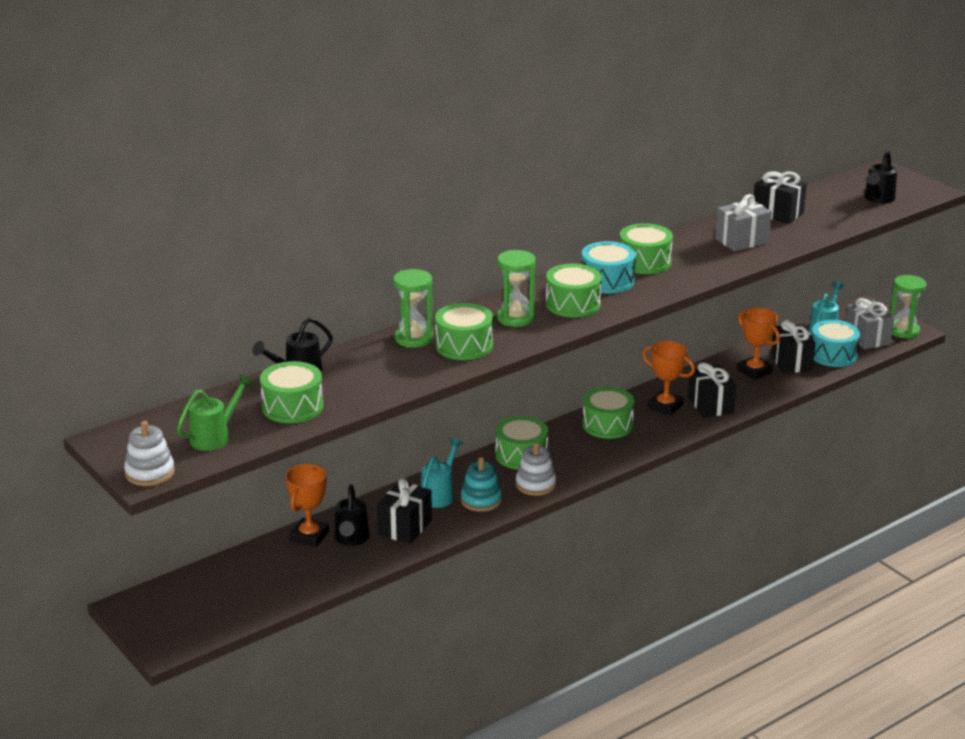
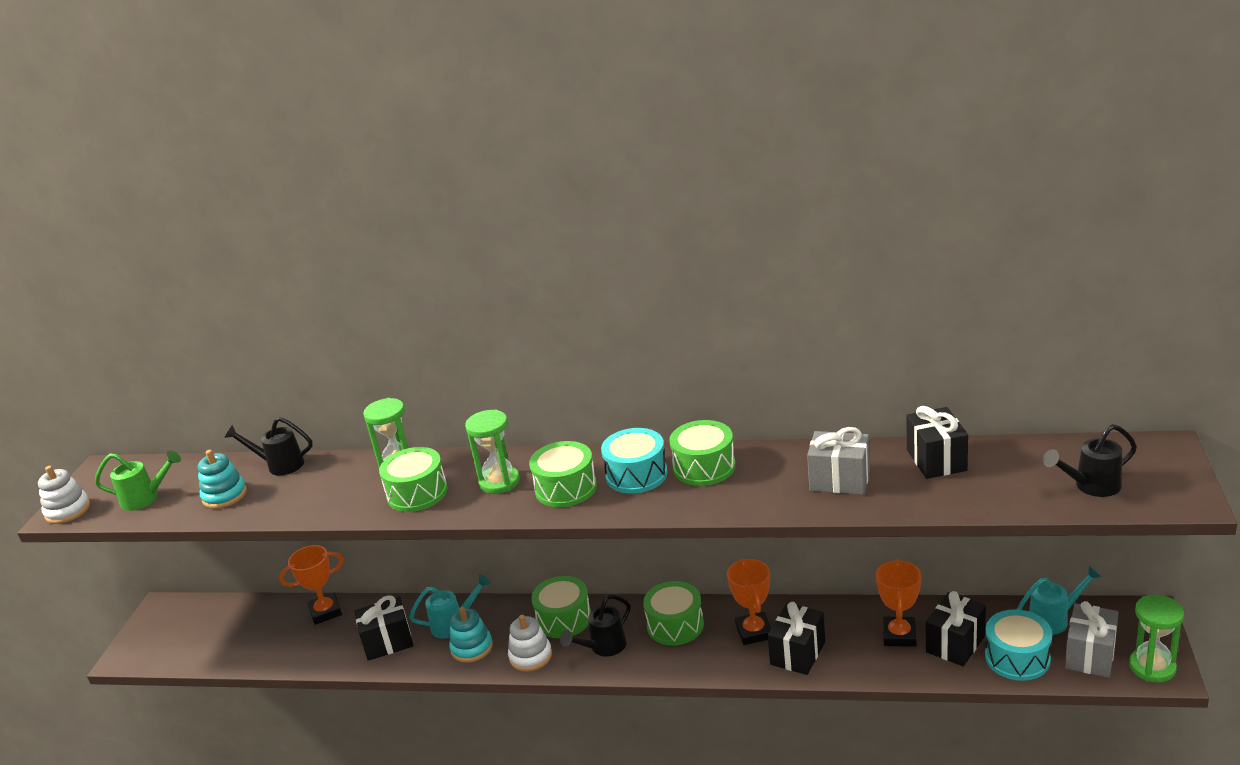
camera: 50 degrees right, 0 degrees up
(292, 407) = (225, 496): green drum -> turquoise stacking toy
(351, 540) = (342, 632): black watering can -> black watering can (603, 648)

